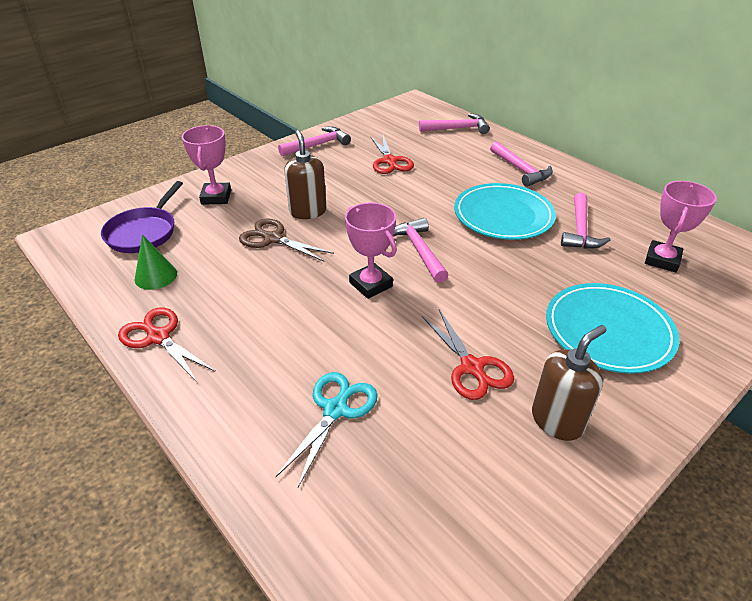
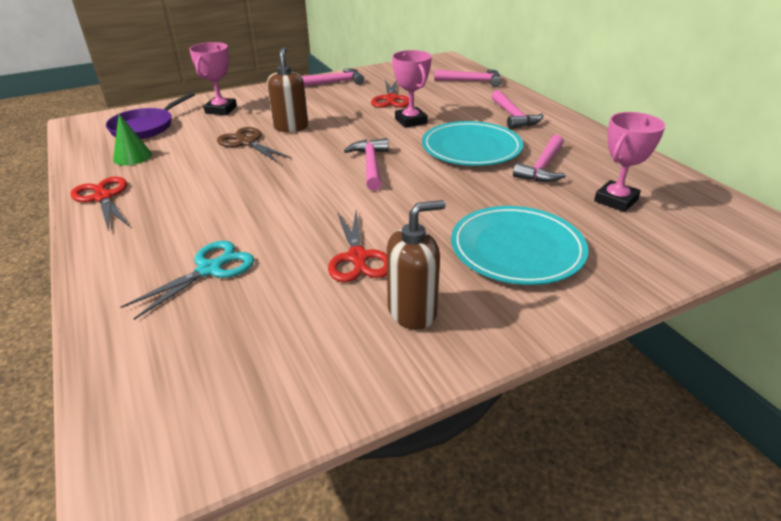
camera: 15 degrees right, 5 degrees down
(371, 284) = (308, 184): pink trophy -> pink trophy (411, 121)

